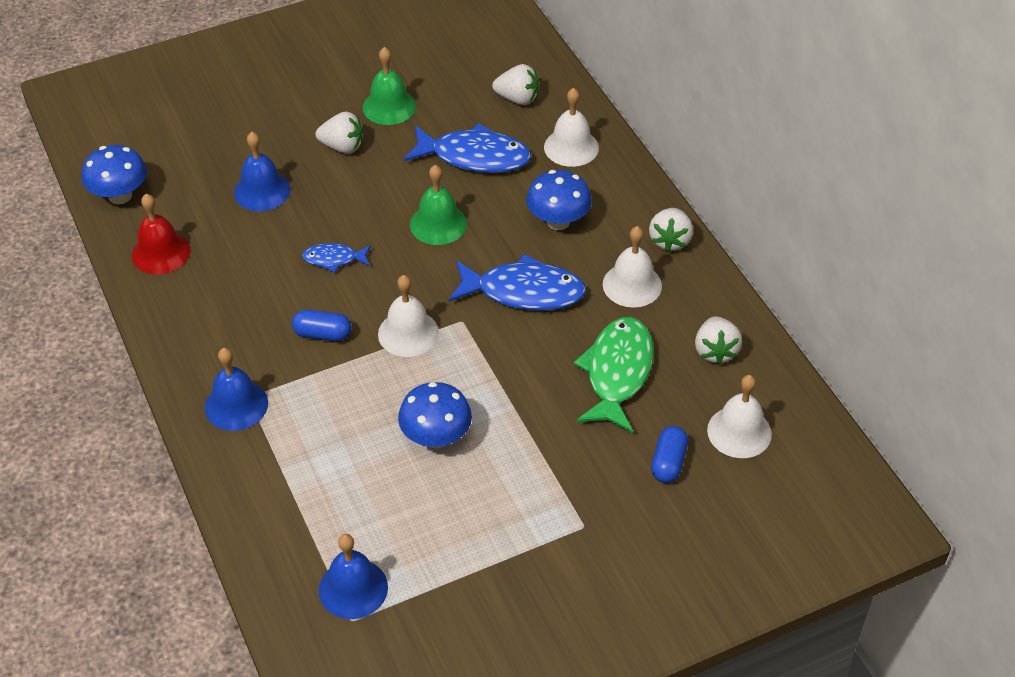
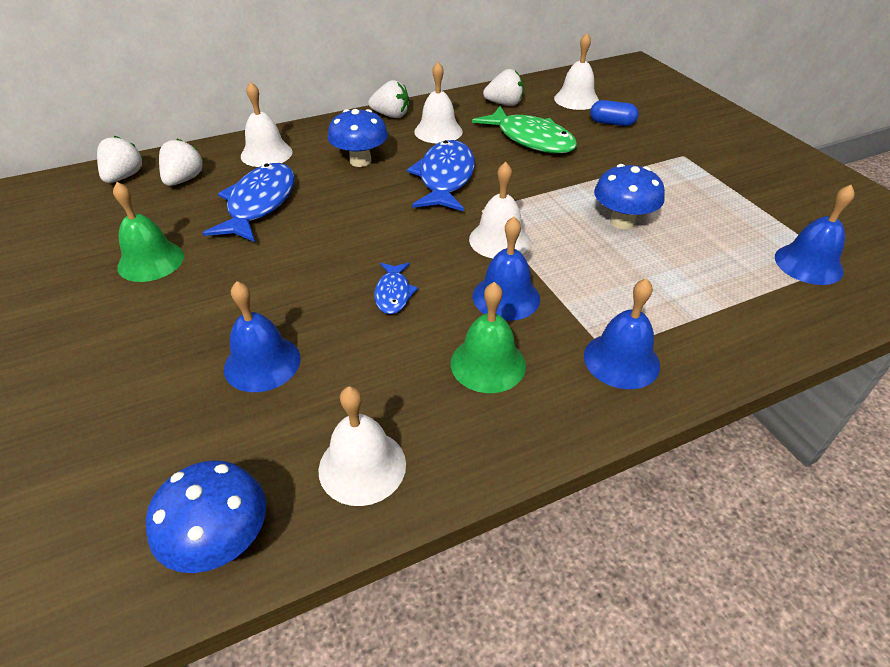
camera: 90 degrees left, 5 degrees down
(161, 252) = (362, 466): red bell -> white bell
(322, 334) = (506, 297): blue capsule -> blue bell
(342, 147) = (205, 295): white strawberry -> white strawberry (124, 177)
(438, 224) = (351, 224): green bell -> green bell (488, 364)
(617, 372) = (531, 139): green fish -> green fish turned 150 degrees counterclockwise

